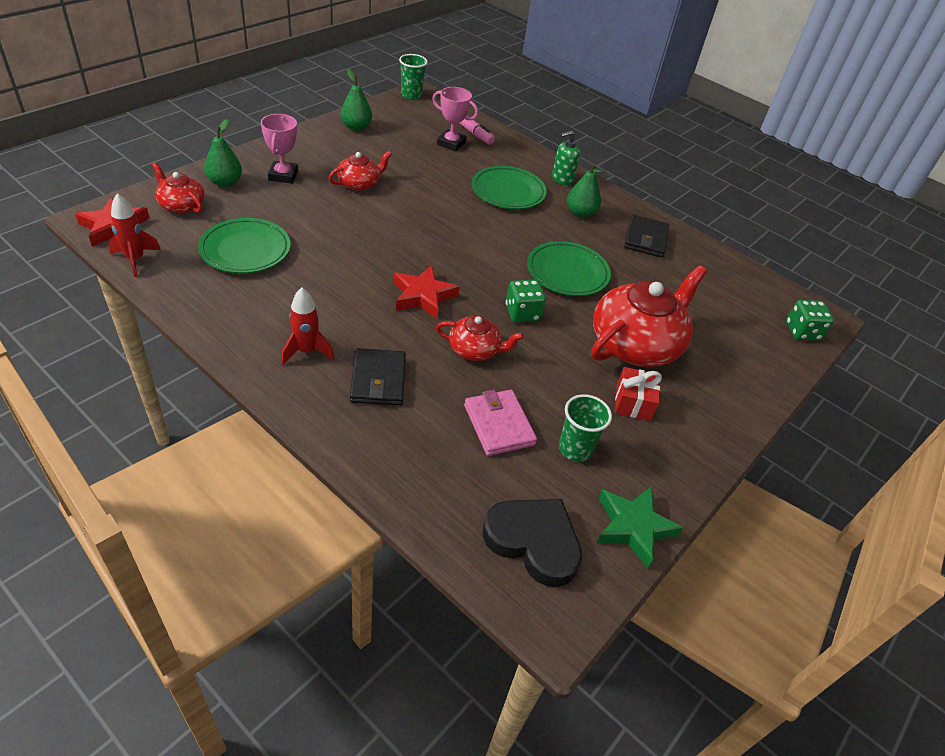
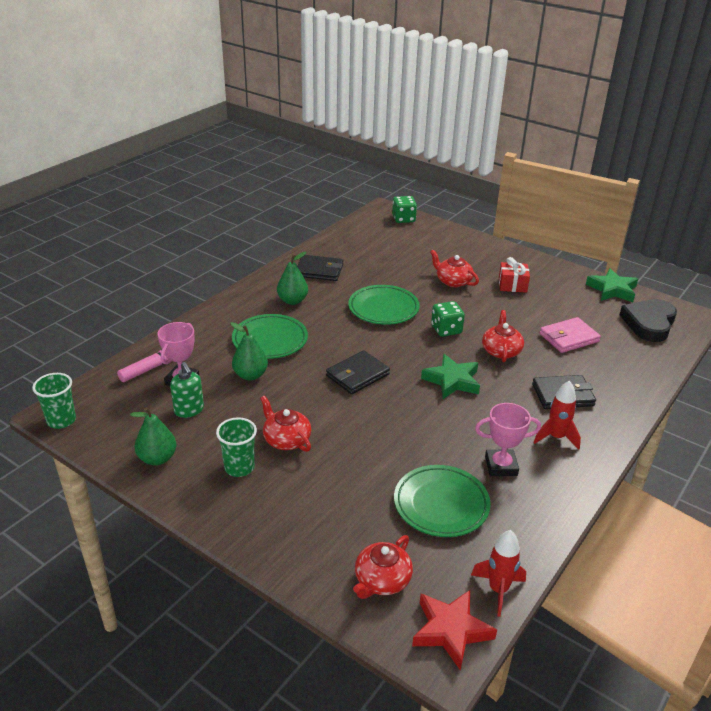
camera: 90 degrees left, 10 degrees down
(225, 182) = (320, 552): green pear -> green pear (250, 375)
(283, 175) = (288, 503): pink trophy -> pink trophy (501, 466)
(423, 296) = (452, 381): red star -> green star
(443, 234) = (357, 375): none -> black wallet
(562, 179) = (236, 309): green soap dispenser -> green soap dispenser (189, 410)
(575, 449) = (568, 308): green cup -> green cup (239, 467)
(636, 344) = (453, 281): red teapot -> red teapot, size x0.52

